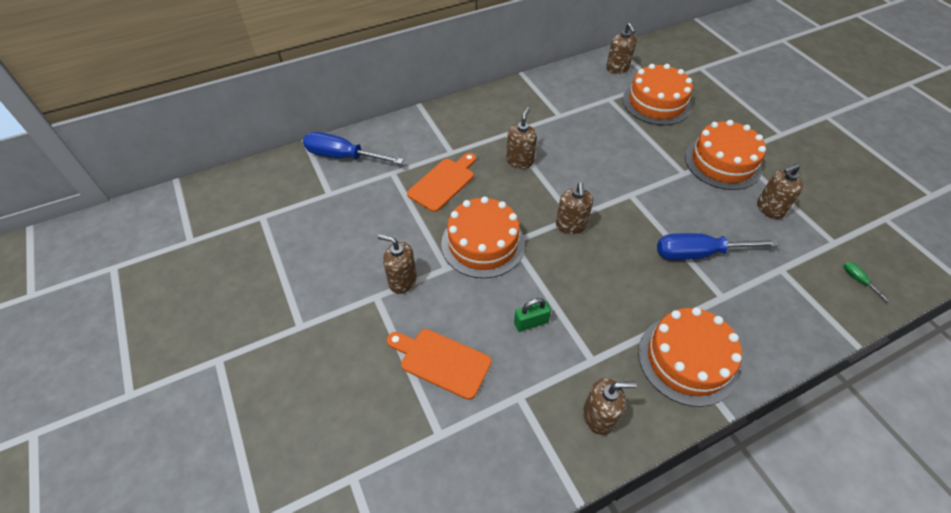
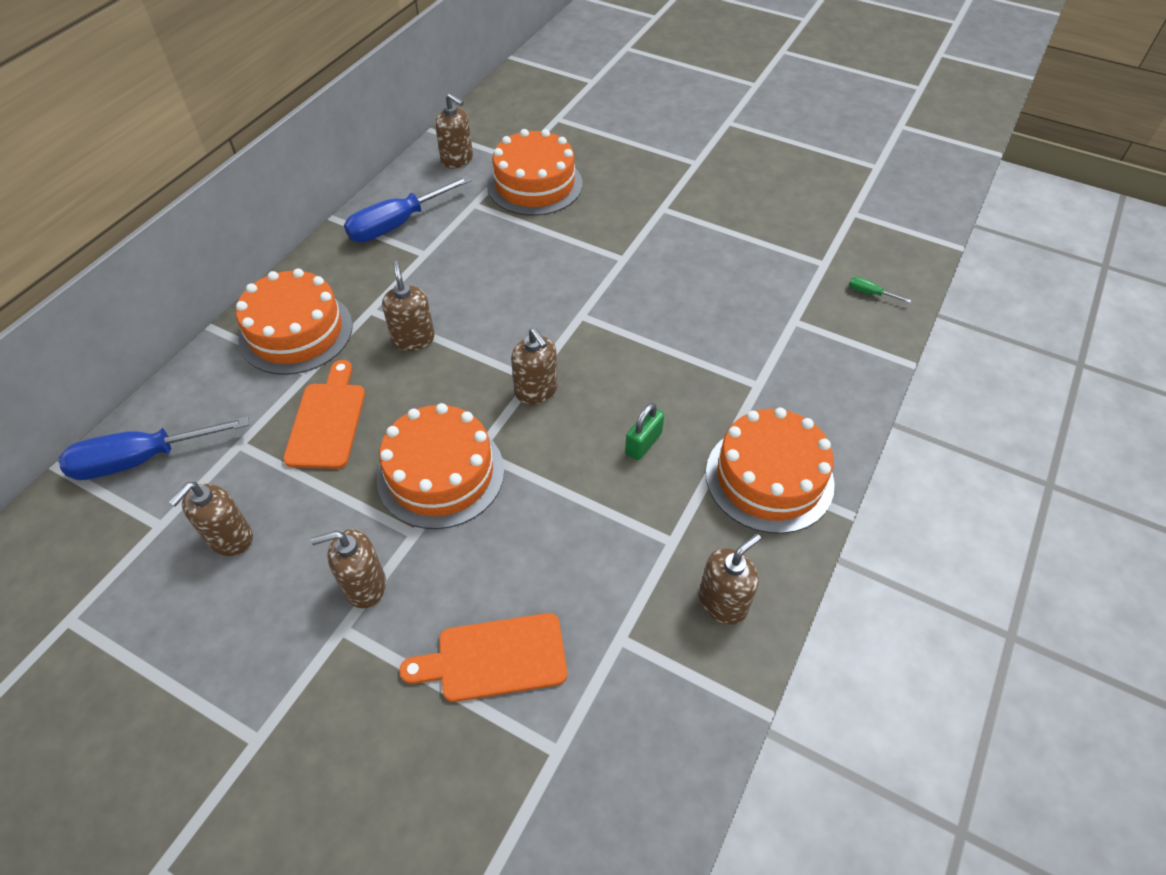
camera: 35 degrees left, 0 degrees up
(531, 322) = (571, 539): green padlock -> green padlock (643, 443)
(699, 253) = (702, 347): blue screwdriver -> blue screwdriver (398, 224)
(722, 162) = (657, 226): orange cake -> orange cake (296, 332)
(769, 209) = (739, 257): brown soap dispenser -> brown soap dispenser (230, 538)

